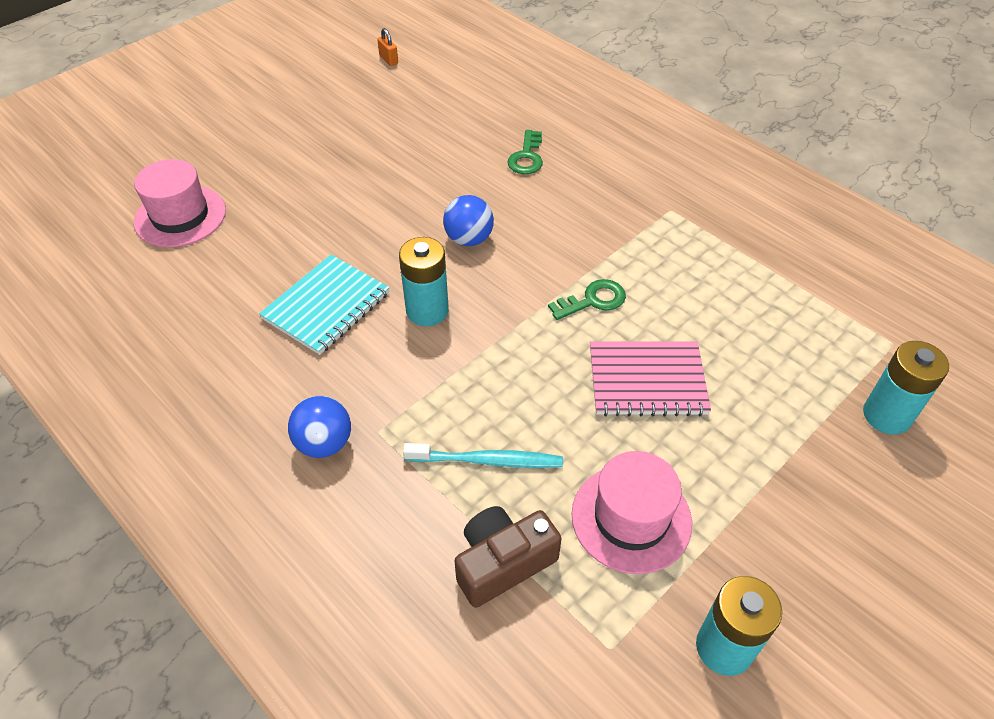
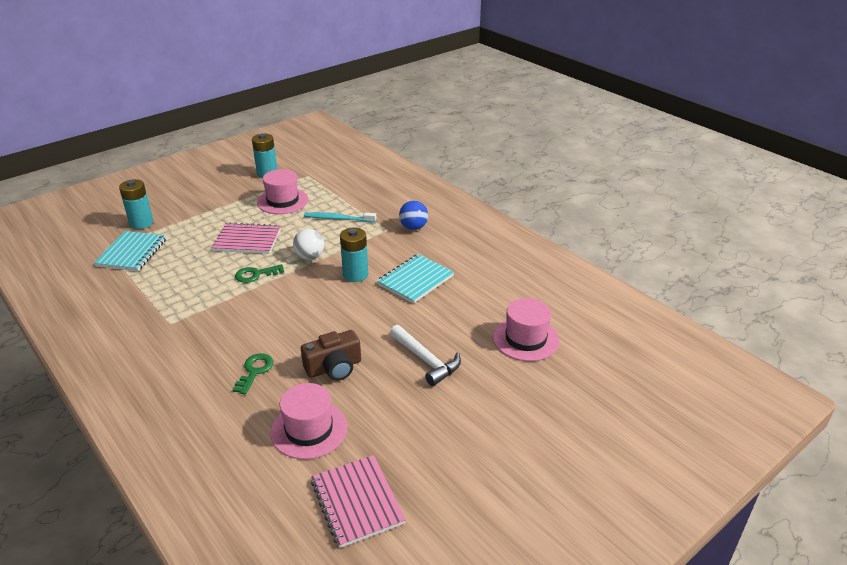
camera: 175 degrees left, 15 degrees down
(318, 181) = (426, 360): none -> white hammer
(388, 59) = (357, 502): orange padlock -> pink notebook
(445, 106) = (309, 429): none -> pink hat
(469, 239) = (320, 312): blue ball -> none
(503, 562) = (340, 193): brown camera -> brown camera (334, 367)
(515, 346) = (310, 257): none -> white ball
(835, 334) = (132, 253): none -> turquoise notebook

